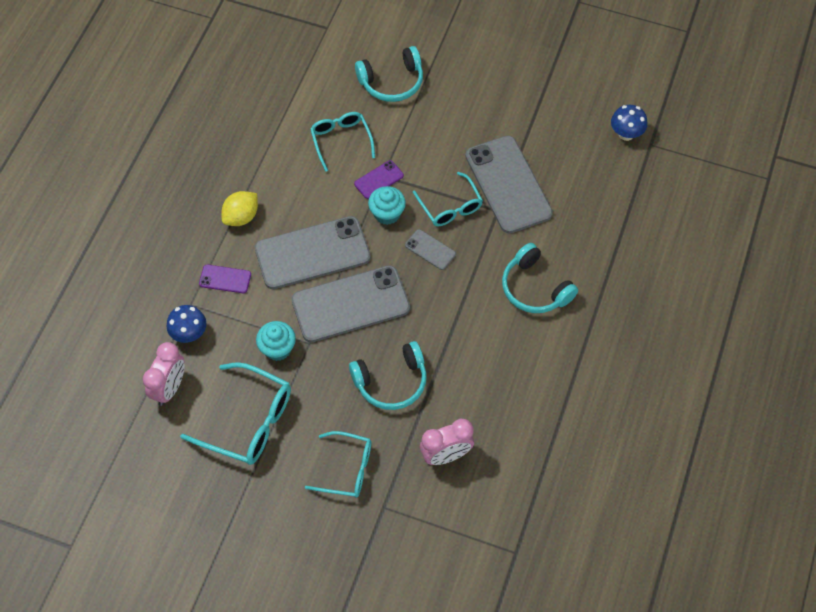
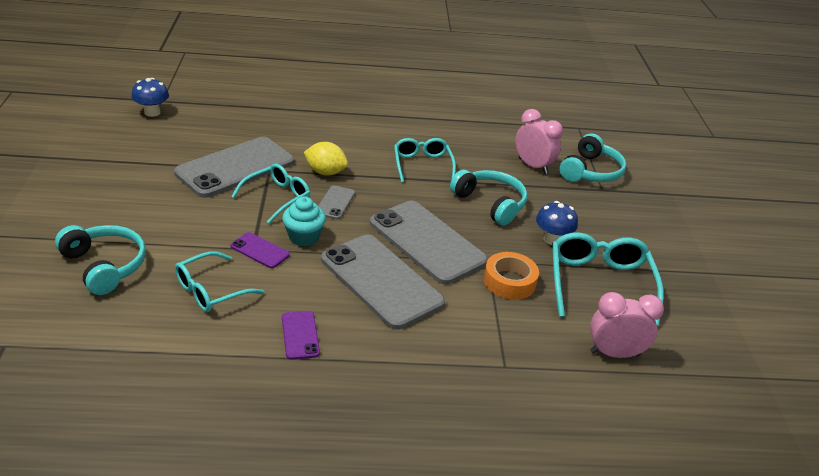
camera: 115 degrees left, 25 degrees down
(189, 334) = (541, 356): blue mushroom -> blue mushroom (552, 239)
(225, 279) = (454, 344): purple phone -> purple phone (300, 335)
(241, 217) = (360, 353): yellow lemon -> yellow lemon (325, 172)
(277, 348) = (509, 281): turquoise cupcake -> orange tape
(347, 469) = (589, 214): turquoise glasses -> turquoise glasses (422, 165)
(535, 288) = (346, 142): turquoise headphones -> turquoise headphones (590, 171)

